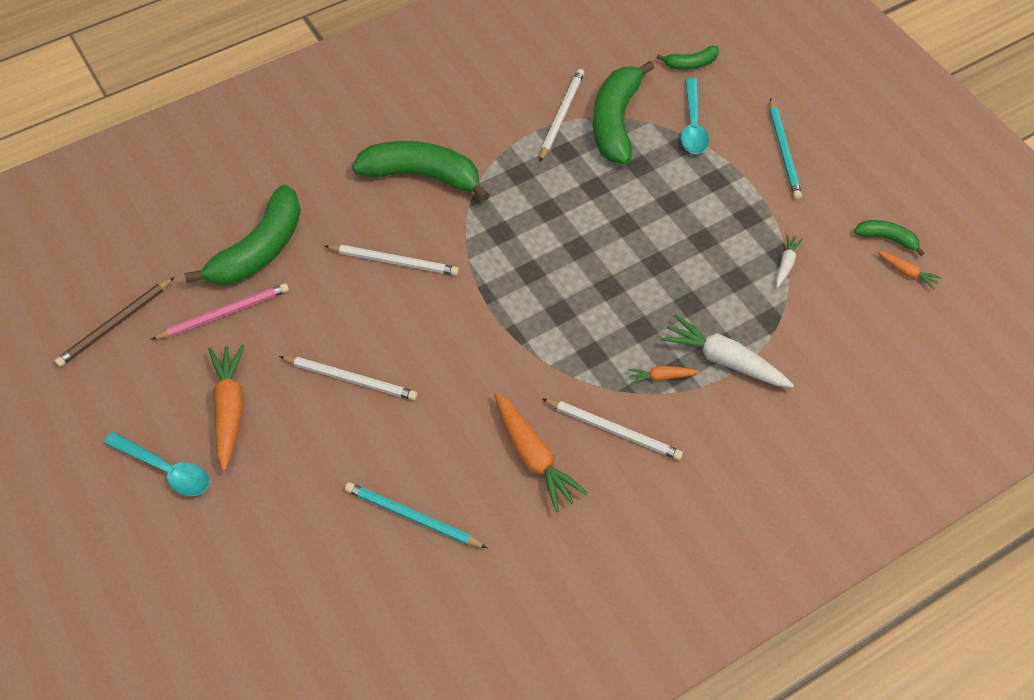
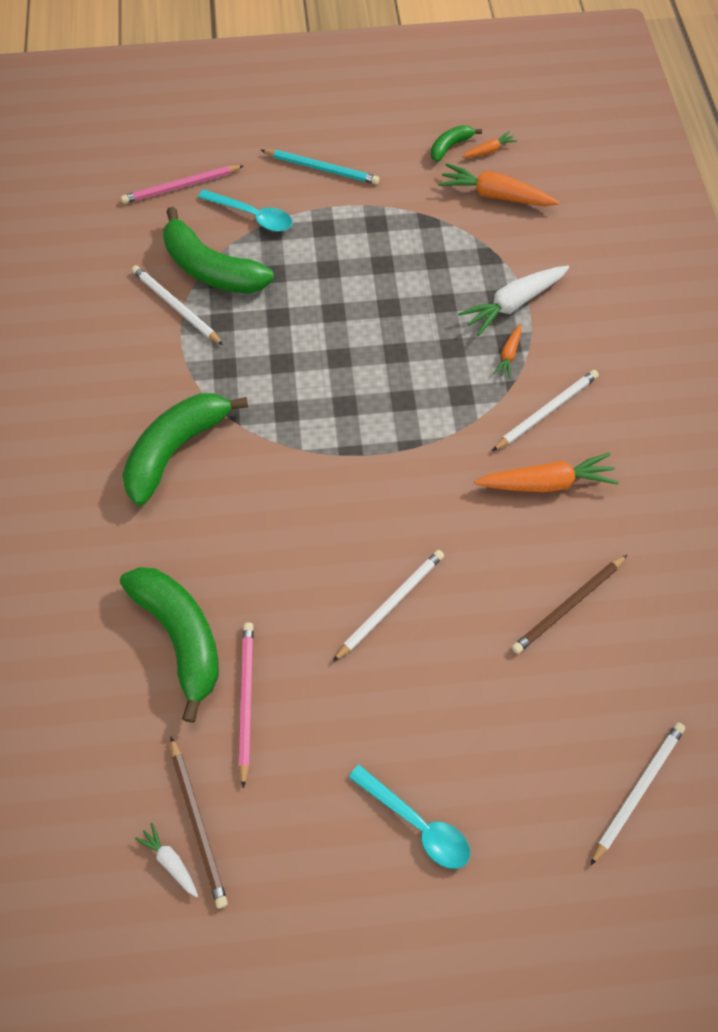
camera: 65 degrees left, 5 degrees up
(166, 469) = (417, 823): turquoise spoon -> turquoise spoon turned 75 degrees clockwise
(229, 409) = (372, 734): orange carrot -> orange carrot (495, 195)
(394, 261) = (269, 514): white pencil -> white pencil (637, 790)
(412, 517) = (568, 606): turquoise pencil -> brown pencil
(690, 64) = (181, 186): green banana -> pink pencil
(786, 264) = (439, 220): white carrot -> white carrot (170, 861)

